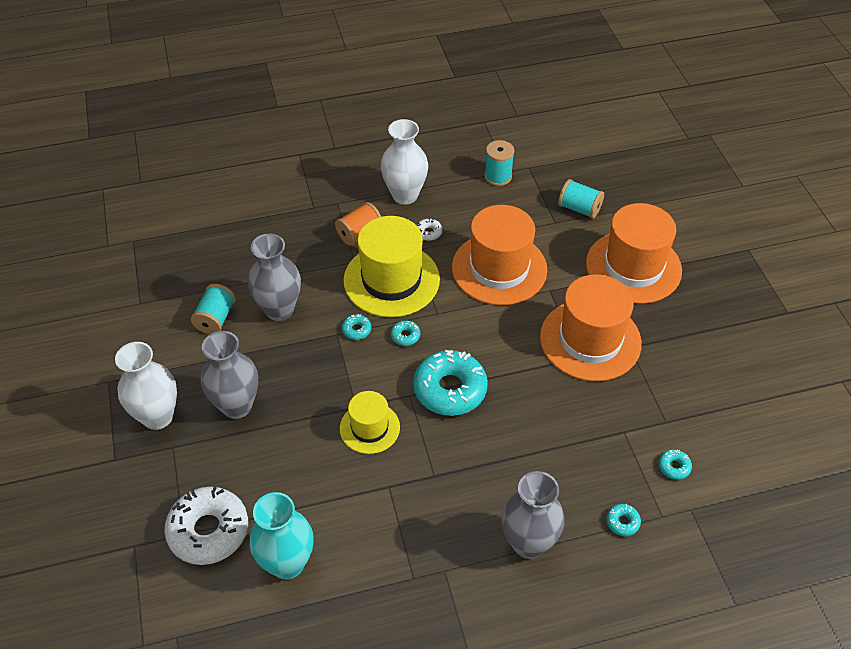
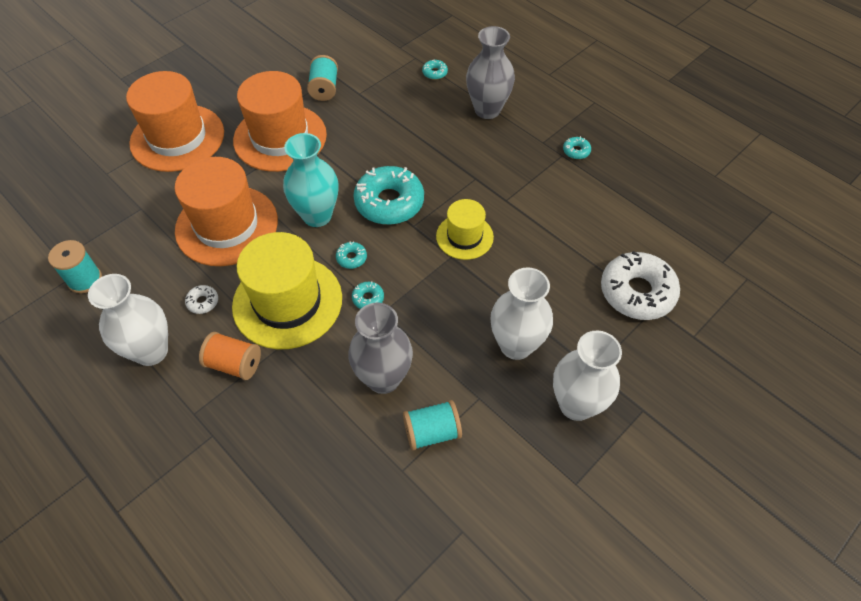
camera: 120 degrees left, 5 degrees up
(237, 406) = (516, 345): grey vase -> white vase
(287, 563) = (615, 228): turquoise vase -> turquoise vase (317, 216)
(579, 208) = (112, 197): turquoise spool -> turquoise spool (324, 89)
(674, 467) = (372, 62): turquoise donut -> turquoise donut (576, 151)

